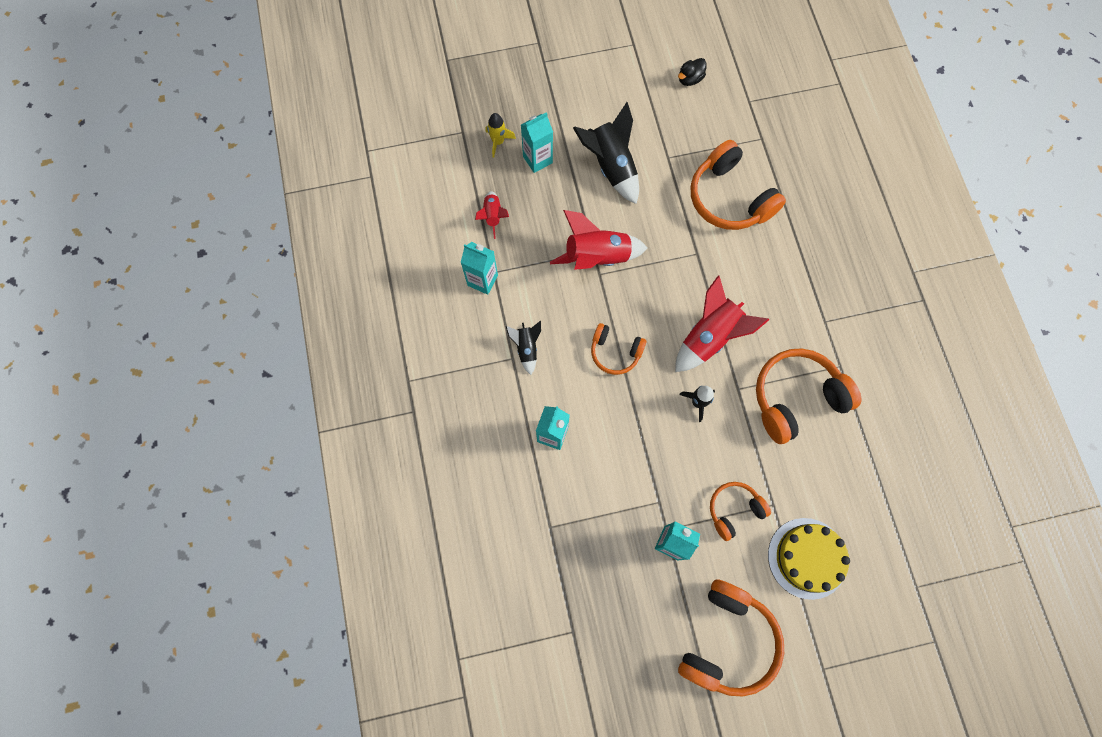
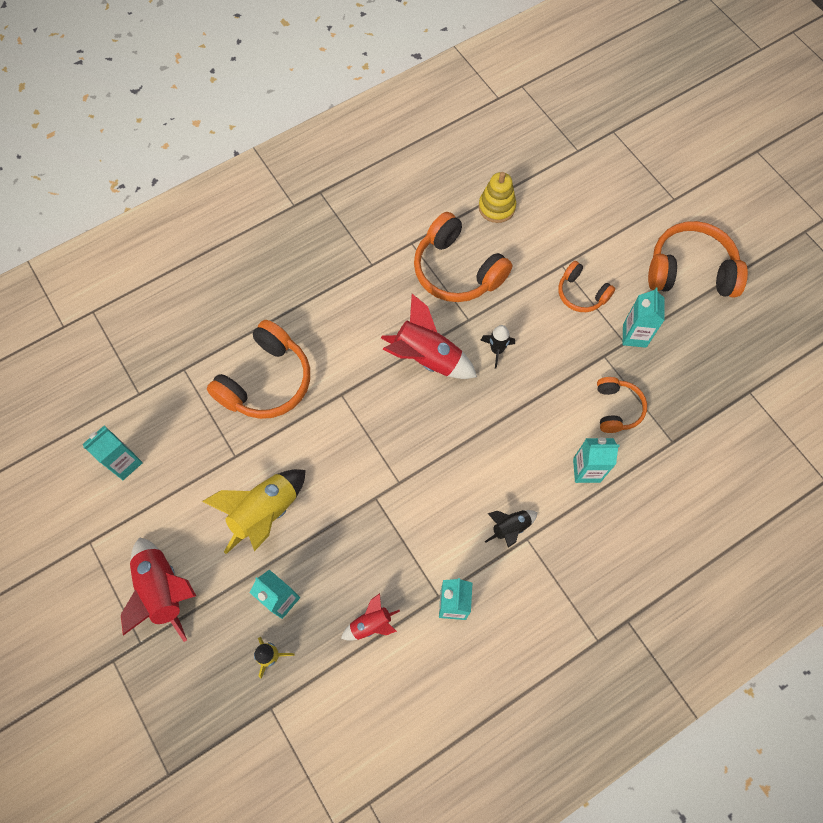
camera: 110 degrees left, 5 degrees down
(597, 257) = (380, 491): red rocket -> red rocket (164, 590)
(611, 167) = (265, 513): black rocket -> yellow rocket
(615, 352) = (478, 439): orange headphones -> orange headphones (616, 408)
(690, 79) = (125, 463): black duck -> turquoise carton
(807, 558) = (594, 229): yellow cake -> none
(861, 466) = (496, 207): none -> yellow stacking toy

